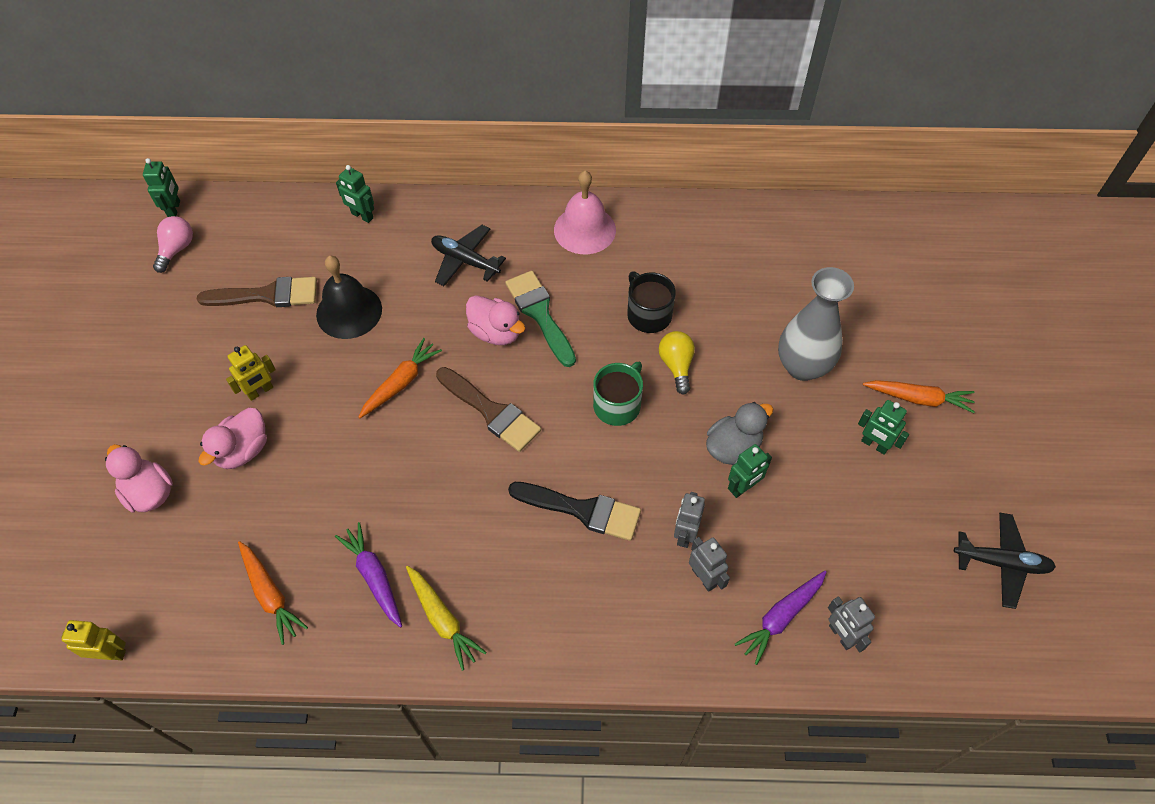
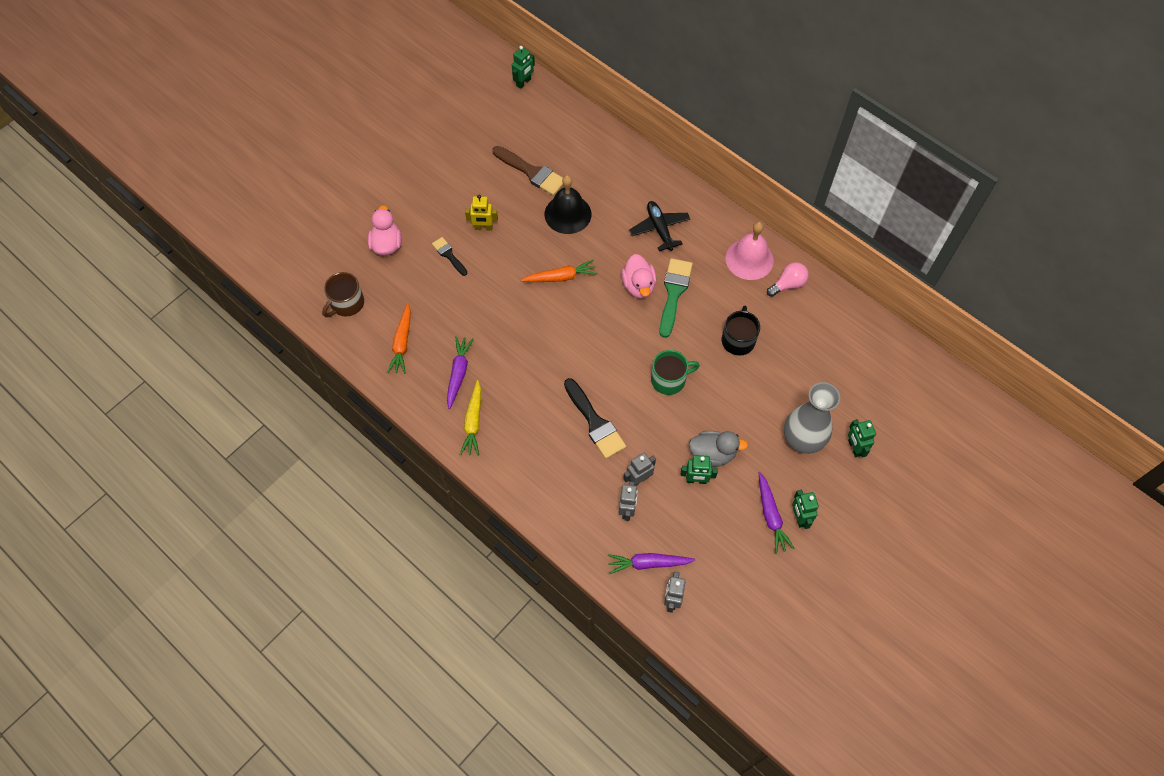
camera: 40 degrees right, 5 degrees up
(110, 653) = (309, 314): yellow robot -> none
(153, 601) = (346, 303): none -> brown mug
(177, 249) = (506, 110): pink light bulb -> pink light bulb (788, 284)
(243, 450) = (449, 255): pink duck -> black brush
(362, 216) = (624, 158): green robot -> green robot (854, 448)
(491, 412) = (595, 330): brown brush -> none
(676, 365) = (725, 382): yellow light bulb -> none
(847, 465) = (771, 516): none -> purple carrot
(918, 399) = (856, 513): orange carrot -> none
(1001, 563) = (806, 639): black plane -> none

